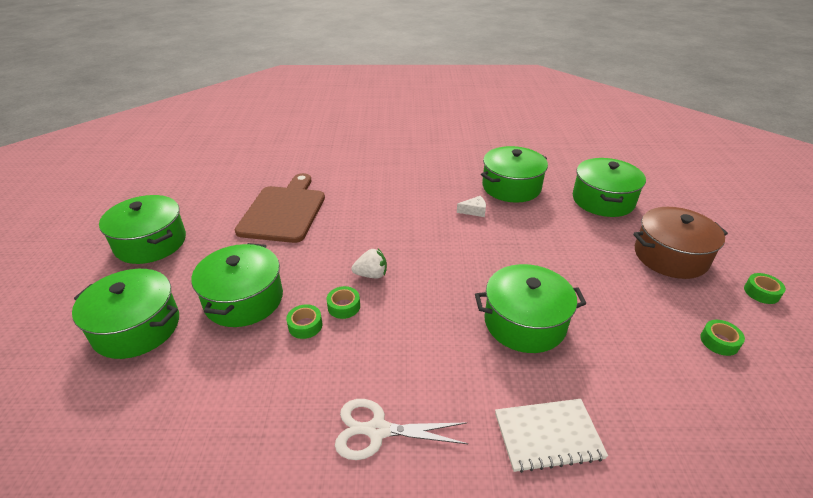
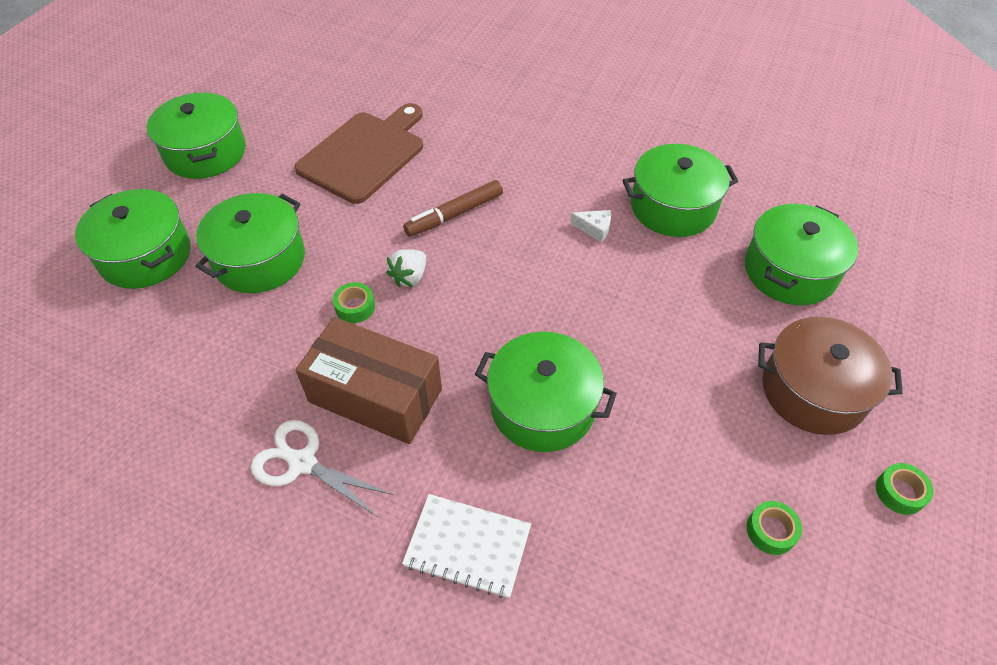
camera: 25 degrees right, 15 degrees up
(305, 325) = (302, 315): green tape -> none
(371, 275) = (409, 277): white strawberry -> white strawberry turned 105 degrees clockwise
(375, 229) = (454, 214): none -> brown marker
(402, 359) = (375, 395): none -> brown box

